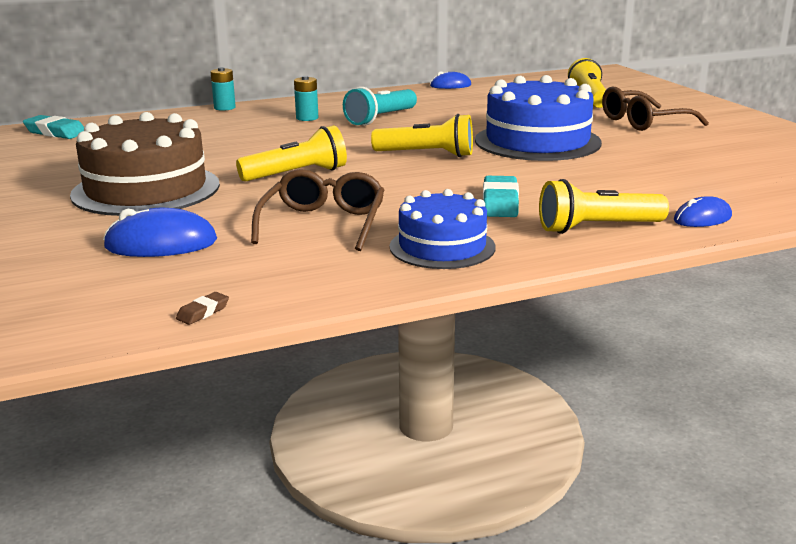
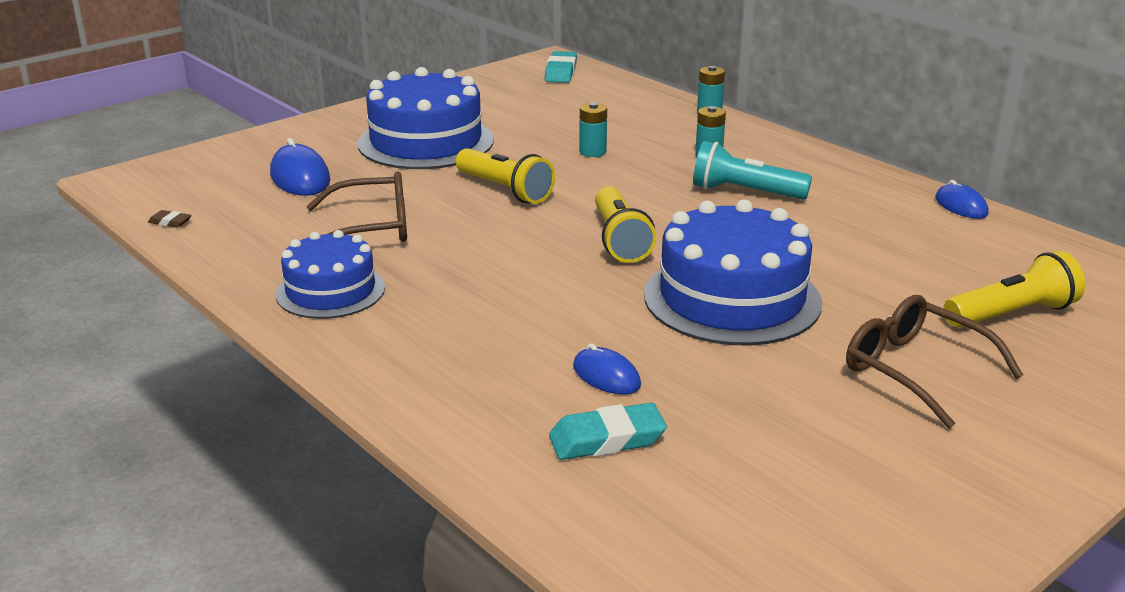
camera: 70 degrees right, 5 degrees up
(146, 189) = (426, 142): brown cake -> blue cake
(254, 143) = (592, 152): none -> turquoise battery
(500, 203) = (472, 303): turquoise eraser -> turquoise eraser (607, 439)
(597, 228) = (416, 368): yellow flashlight -> none
(702, 218) = (480, 438): blue mouse -> blue mouse (606, 376)

